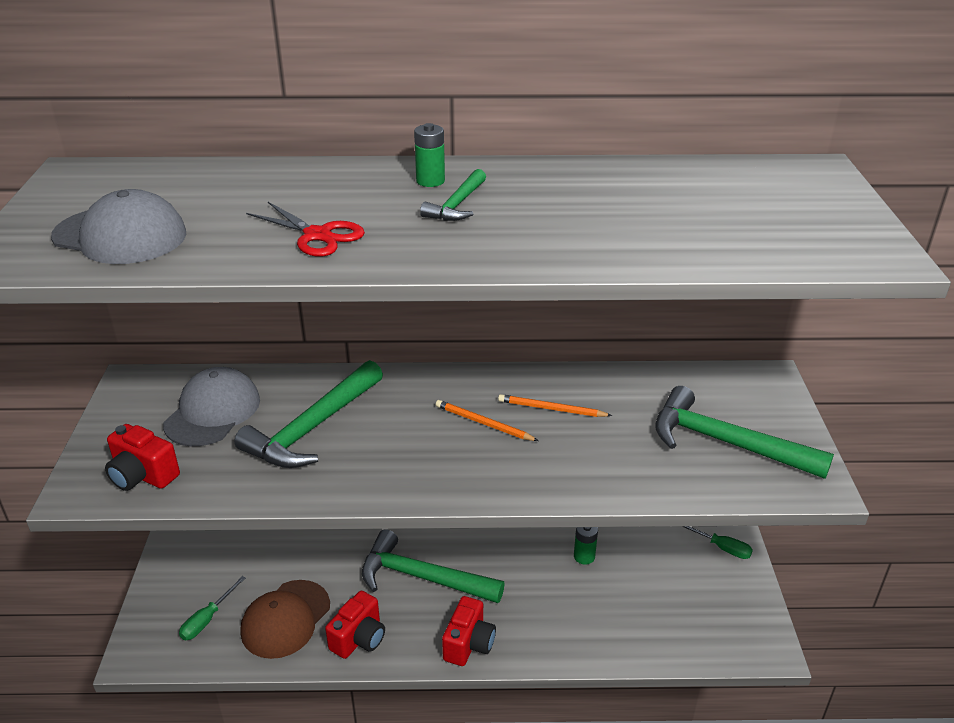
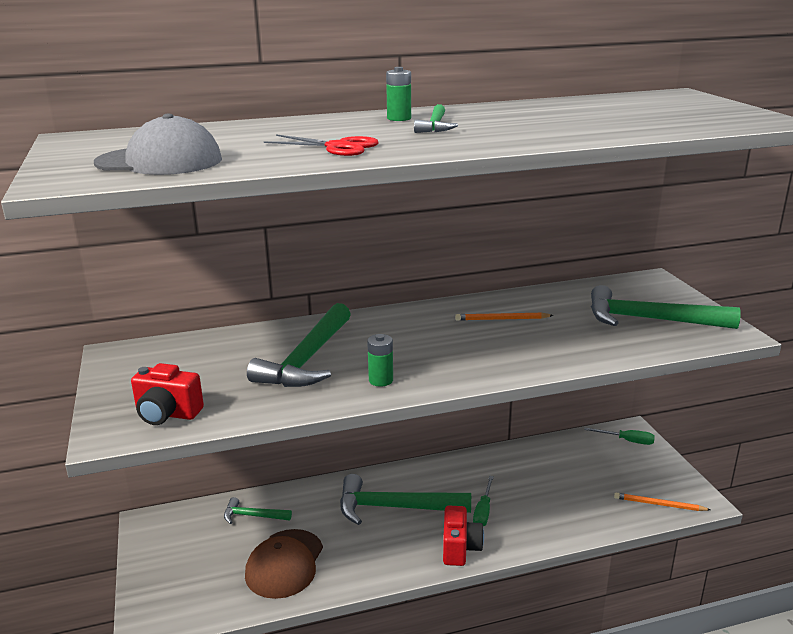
camera: 15 degrees left, 10 degrees down
(207, 619) = (208, 579): green screwdriver -> green screwdriver (483, 511)
(213, 412) = (207, 362): grey cap -> none
(276, 554) = (253, 516): none -> green hammer
(359, 638) = (360, 564): red camera -> none
(483, 423) = (453, 335): orange pencil -> orange pencil (659, 504)
(584, 556) = (524, 467): green battery -> green battery (381, 380)

